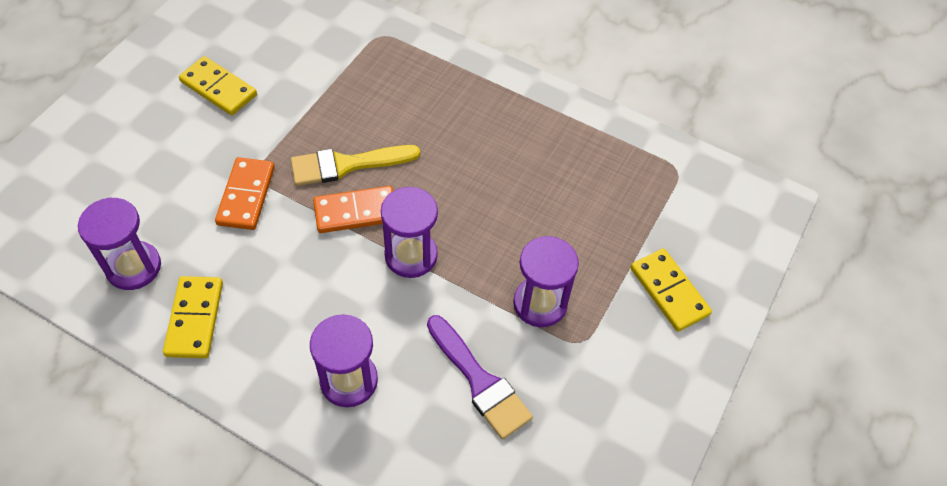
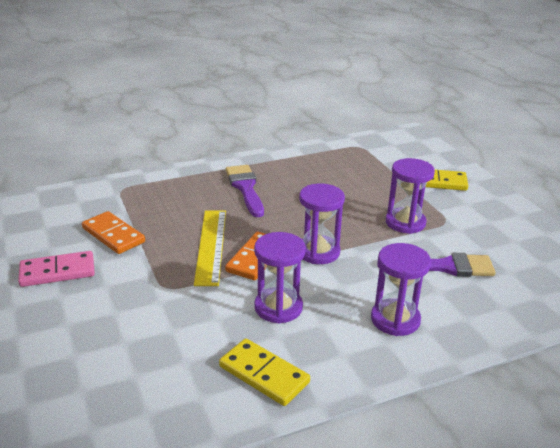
camera: 50 degrees left, 25 degrees down
(134, 267) = (172, 389): purple hourglass -> purple hourglass (278, 307)
(219, 88) = (57, 272): yellow domino -> pink domino
(246, 195) = (178, 300): orange domino -> orange domino (113, 235)
(347, 165) = (211, 246): yellow brush -> yellow ruler
(475, 125) = (245, 188): none -> purple brush

